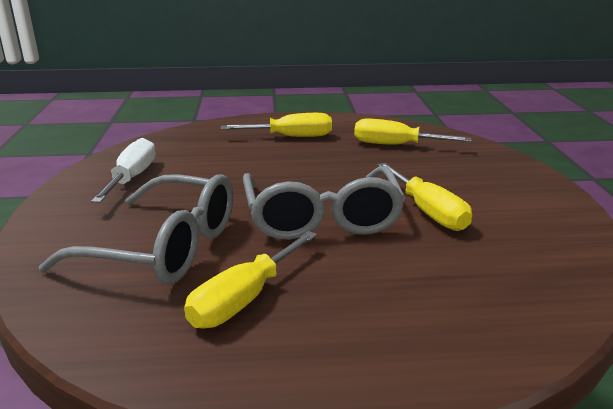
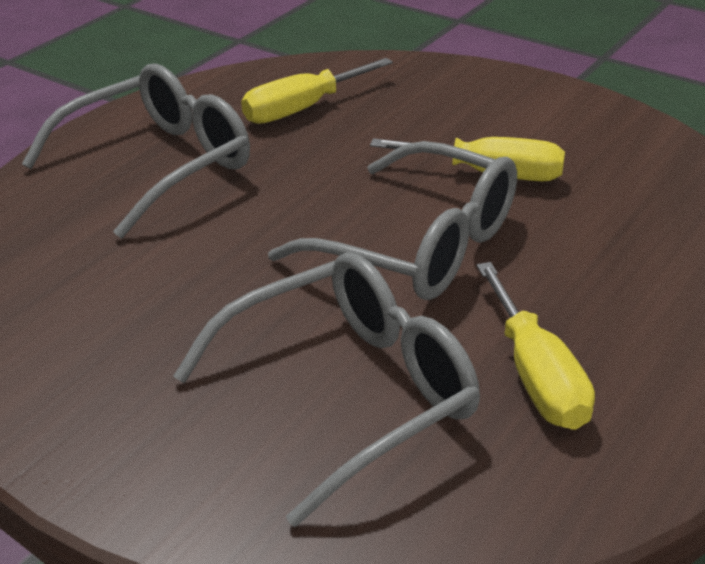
camera: 50 degrees left, 10 degrees up
(132, 178) = (88, 351): white screwdriver -> none
(291, 137) = (159, 164): yellow screwdriver -> grey glasses

